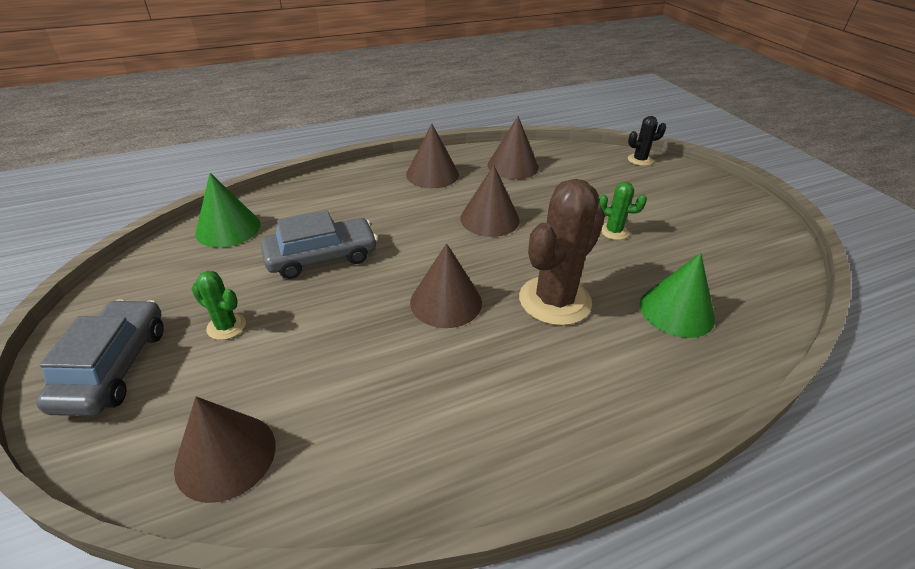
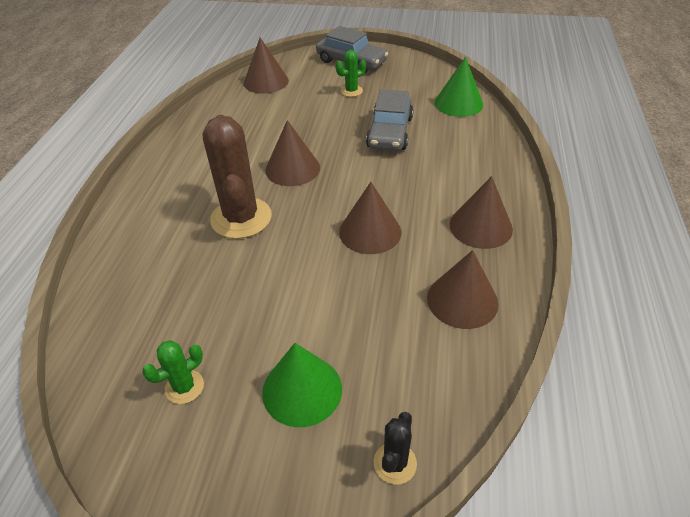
camera: 125 degrees right, 5 degrees up
(613, 231) = (278, 309): green cactus -> green cactus (184, 387)
(676, 311) = (160, 278): green cone -> green cone (302, 390)

